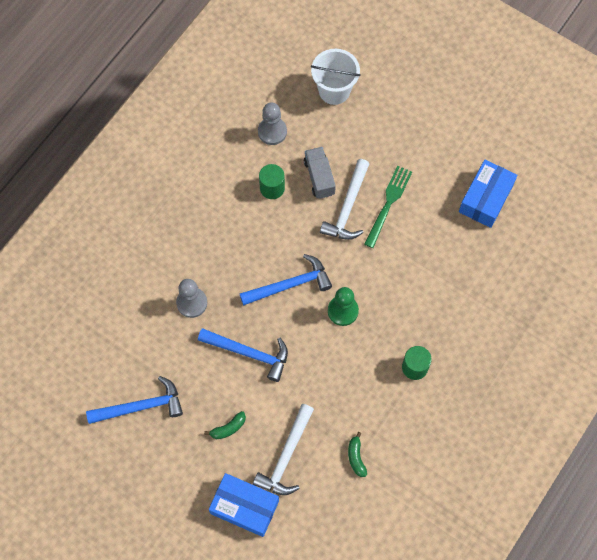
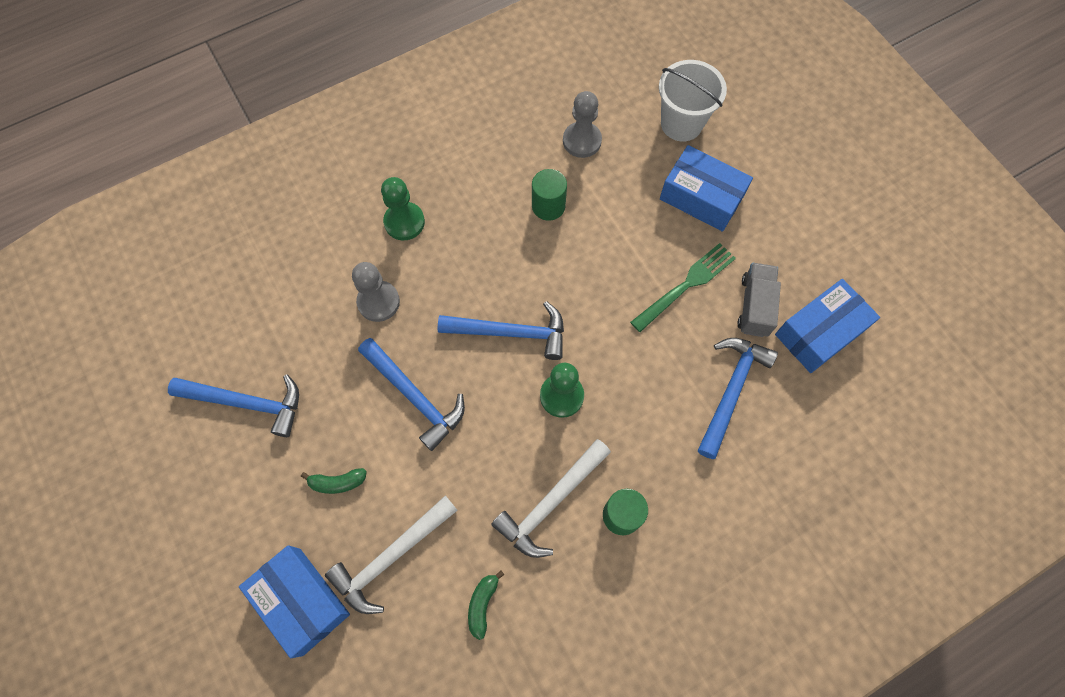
camera: 25 degrees right, 0 degrees up
(180, 241) = (404, 222): none -> green pawn
(319, 177) = (613, 217): grey truck -> grey truck (754, 306)
(347, 207) = (631, 268): white hammer -> white hammer (550, 502)
(371, 138) = (701, 197): none -> blue box
(447, 260) = (731, 391): none -> blue hammer

